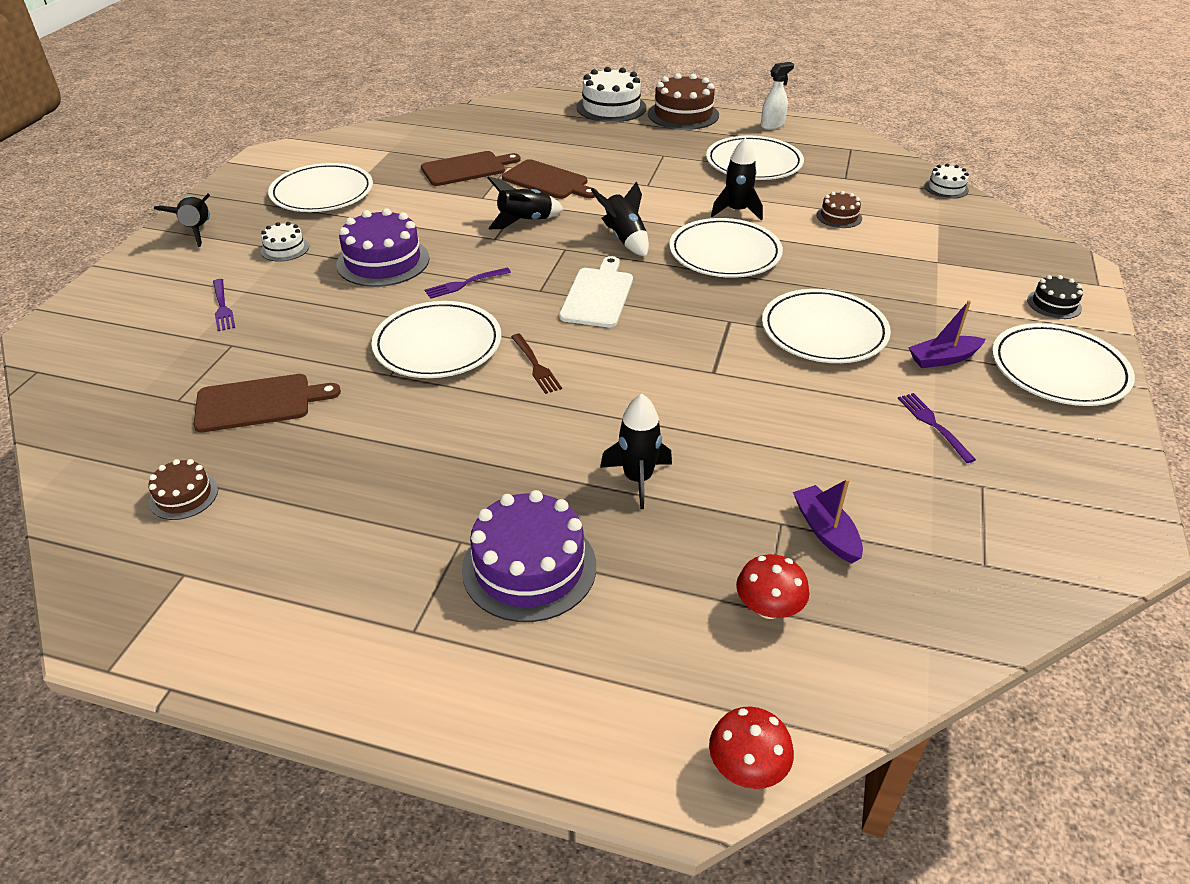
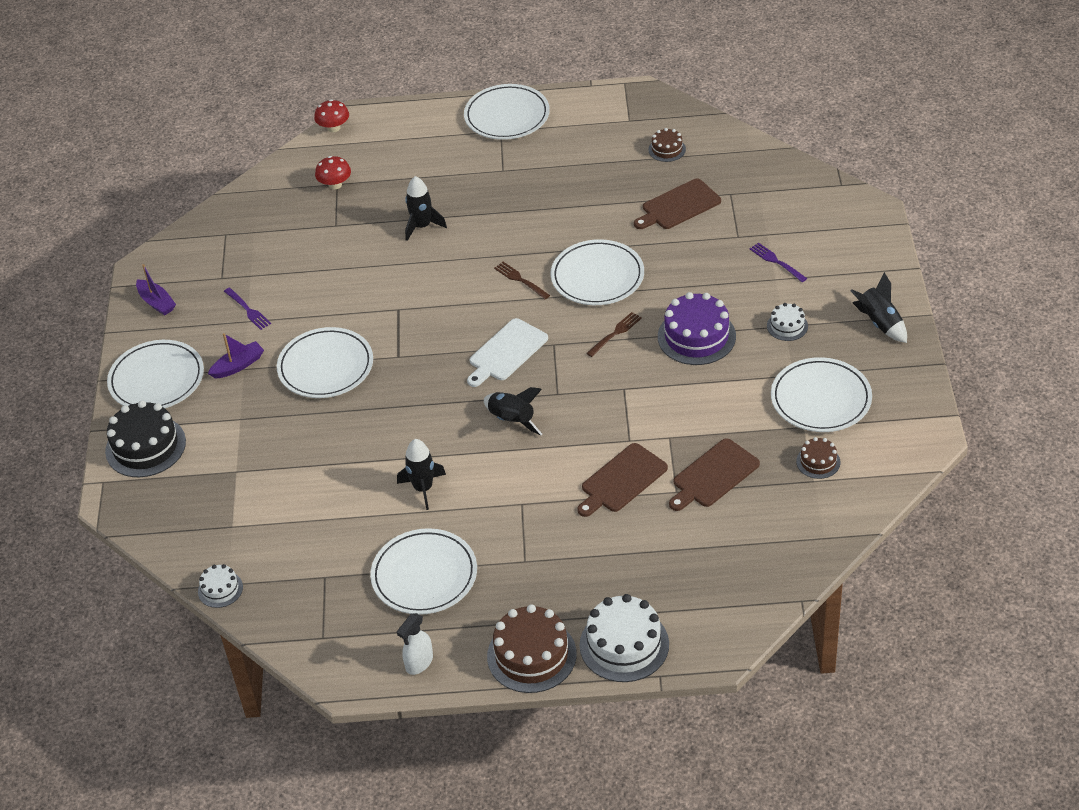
camera: 165 degrees right, 5 degrees up
(465, 284) = (615, 333): purple fork -> brown fork
(525, 221) = (610, 416): black rocket -> none
(529, 567) = (460, 169): purple cake -> none
(548, 181) = (622, 480): brown cutting board -> brown cutting board turned 60 degrees counterclockwise
(598, 295) = (506, 352): white cutting board -> white cutting board turned 45 degrees clockwise
(724, 253) = (420, 428): white plate -> white plate (507, 116)
(825, 531) = (310, 227): purple boat -> purple boat (157, 302)
(839, 216) = (326, 509): brown cake -> brown cake (818, 462)
(1054, 304) = (145, 446): black cake -> black cake, size x1.91

